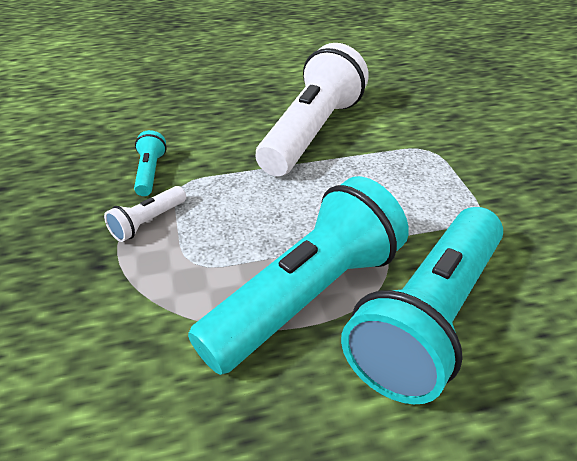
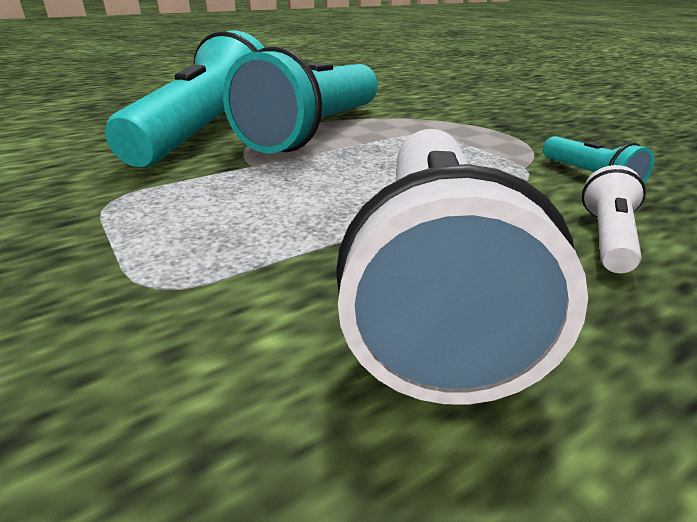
camera: 160 degrees right, 10 degrees down
(148, 222) = (509, 145): white flashlight -> white flashlight (607, 237)

